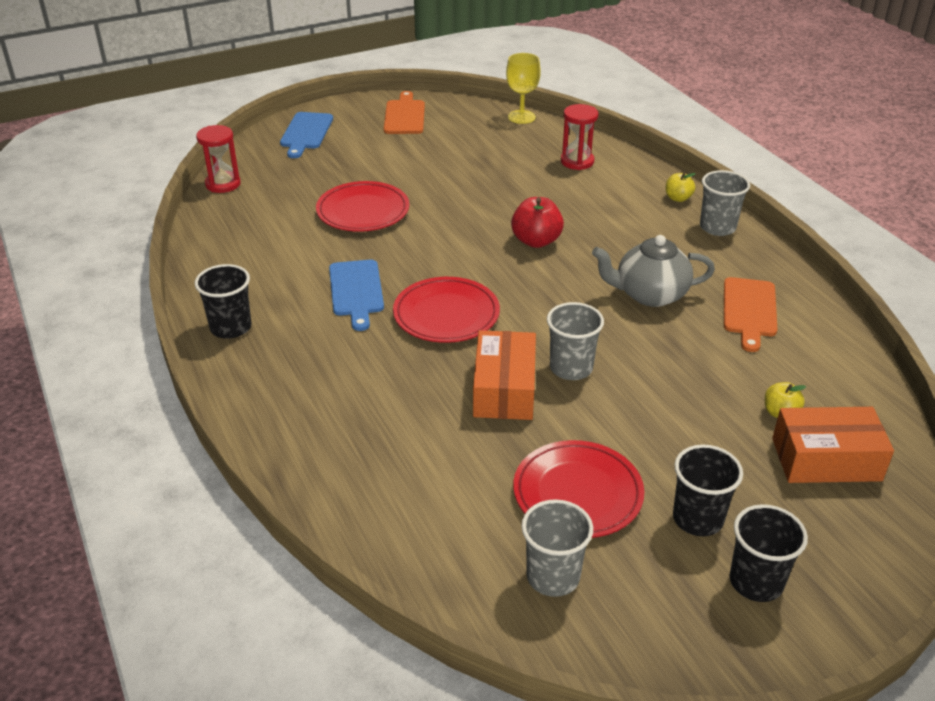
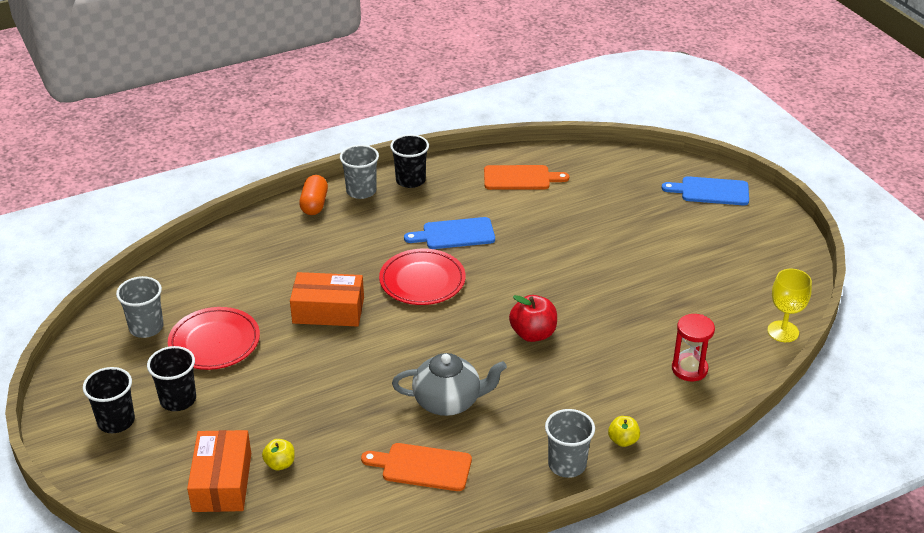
camera: 90 degrees right, 0 degrees up
(223, 184) = (609, 156): red hourglass -> none
(266, 415) = (314, 204): none -> orange capsule
(363, 211) = (574, 232): red plate -> none
(404, 116) = (762, 249): orange cutting board -> orange cutting board (520, 178)
(571, 368) = (349, 346): grey cup -> grey cup (361, 191)
(649, 294) = (448, 401): grey teapot -> grey teapot turned 90 degrees clockwise

